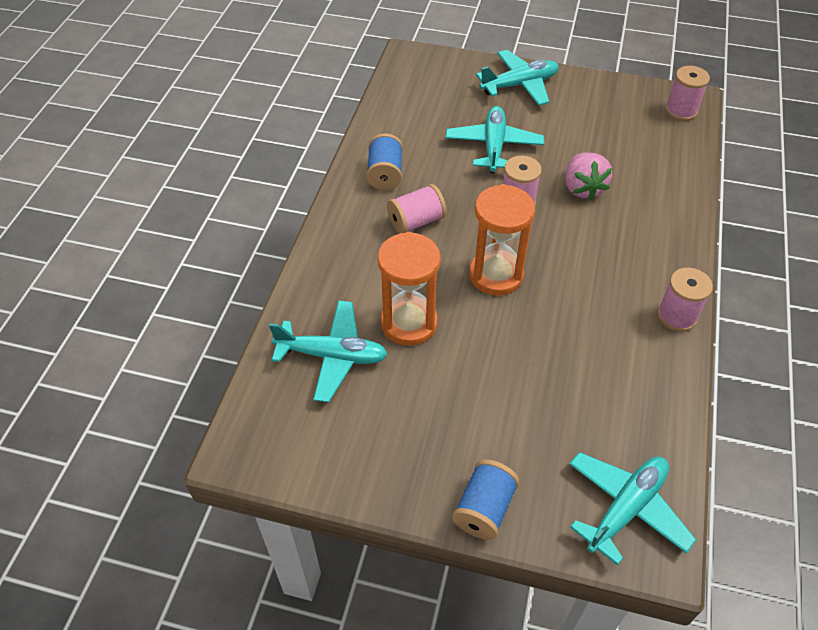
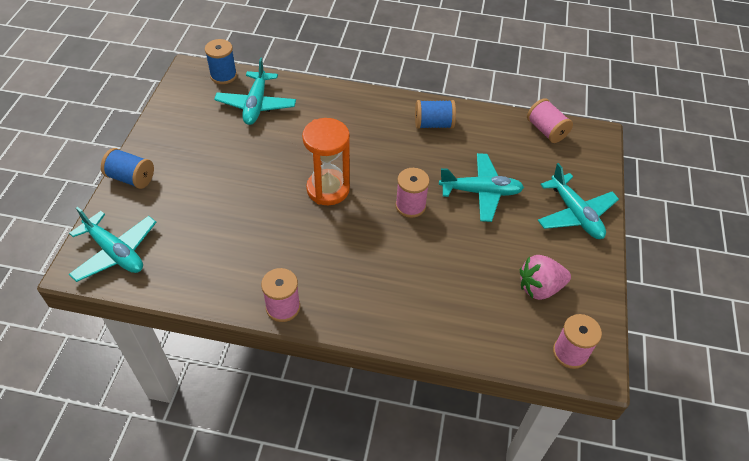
camera: 85 degrees right, 0 degrees up
(258, 403) = (223, 76): none -> blue spool
(409, 323) = (282, 141): orange hourglass -> none
(416, 222) = (382, 143): pink spool -> pink spool (546, 130)
(582, 188) = (434, 253): pink strawberry -> pink strawberry (539, 288)

